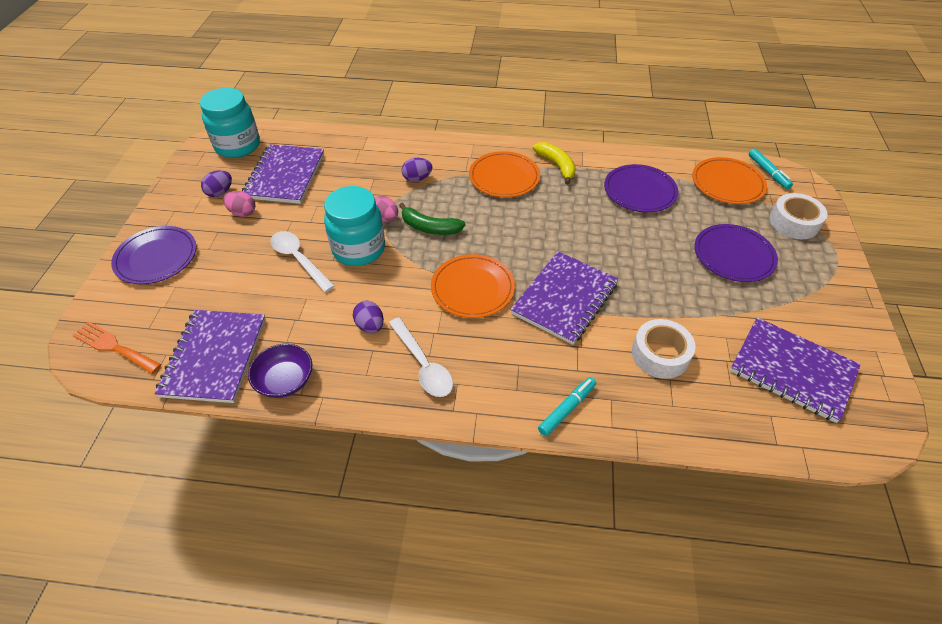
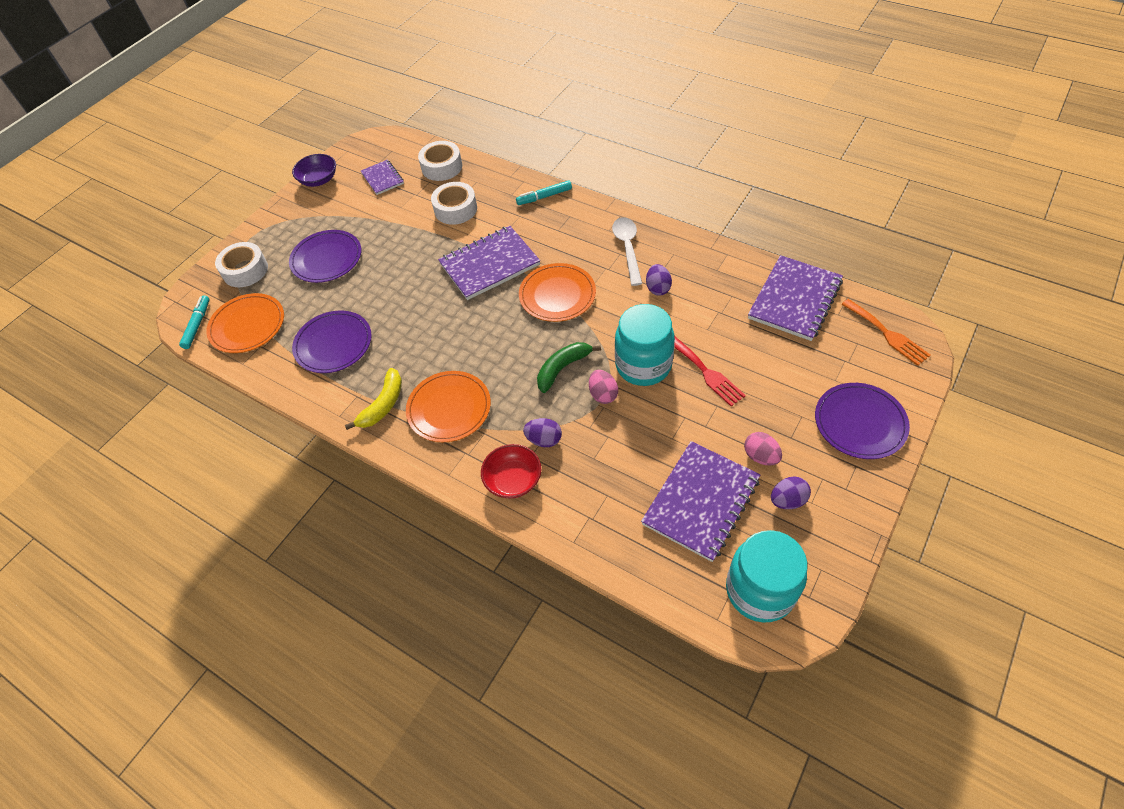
camera: 150 degrees left, 5 degrees up
(285, 380) = (737, 266): purple bowl -> purple bowl (319, 180)
(298, 259) = (706, 372): white spoon -> red fork
(426, 153) = (513, 480): none -> red bowl
(429, 227) = (563, 368): green banana -> green banana turned 90 degrees counterclockwise
(556, 166) = (383, 405): yellow banana -> yellow banana turned 150 degrees counterclockwise
(739, 415) = (442, 167): none -> white tape
(792, 370) = (382, 178): purple notebook -> purple notebook, size x0.55

